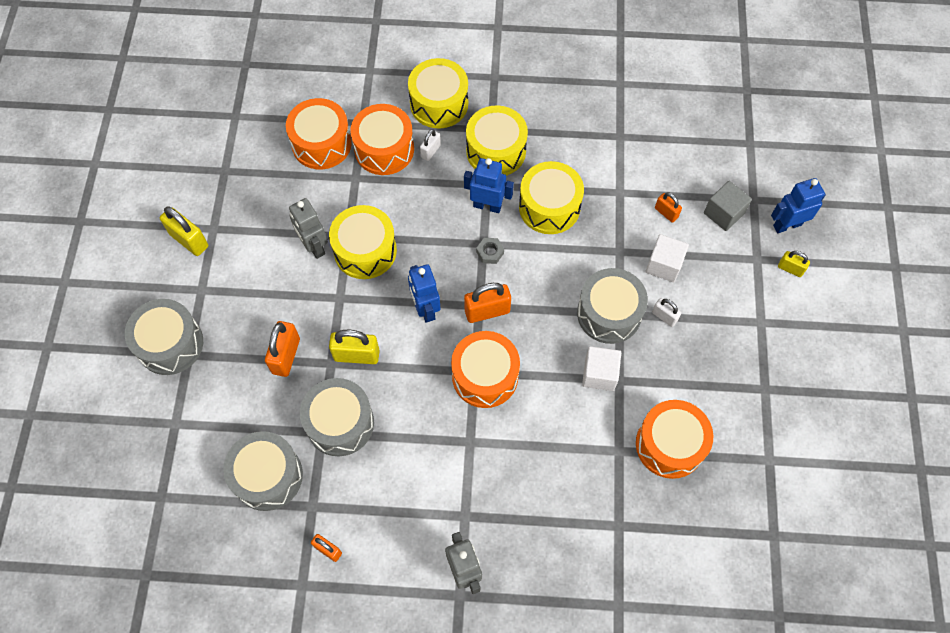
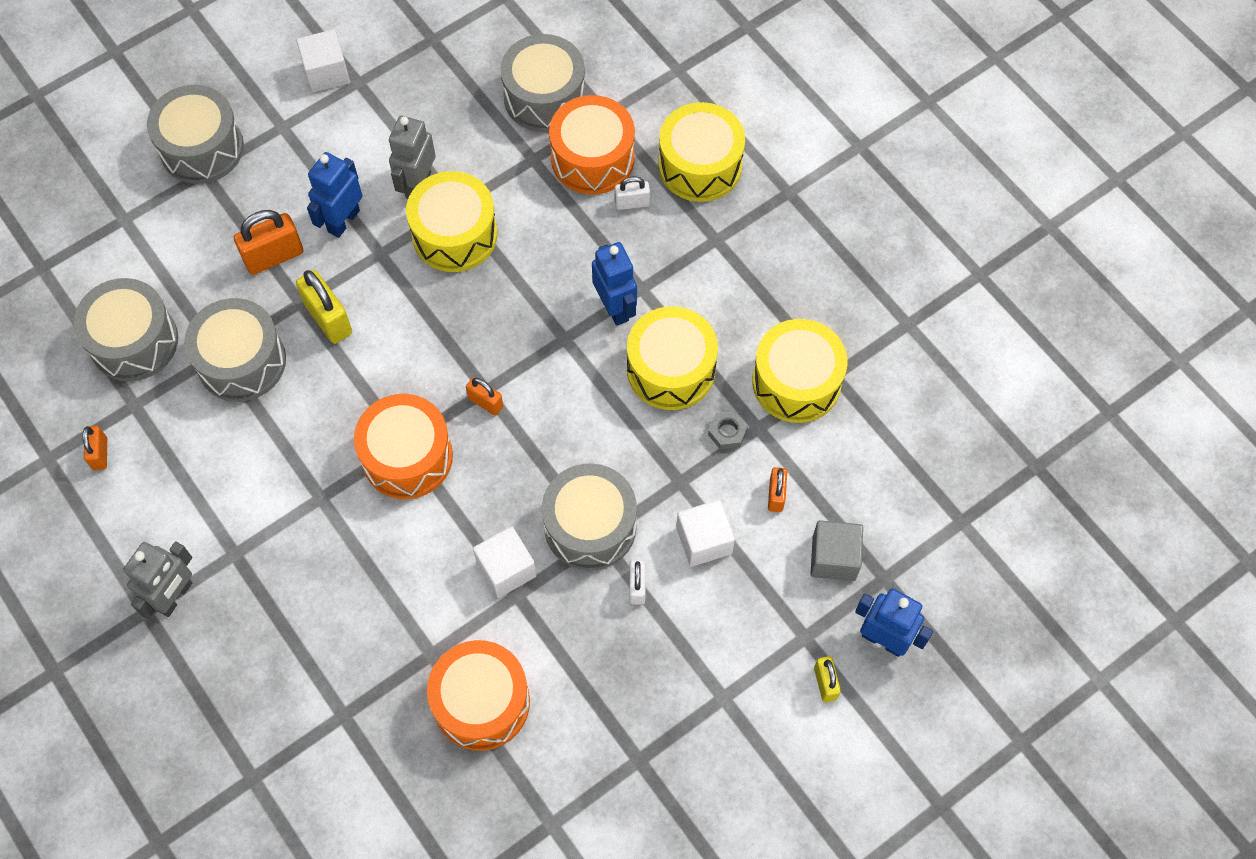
camera: 50 degrees right, 0 degrees up
(189, 240) = (326, 73): yellow padlock -> white cube
(321, 144) = (544, 97): orange drum -> grey drum
(425, 309) = (436, 342): blue robot -> blue robot (343, 221)
(487, 311) = (485, 402): orange padlock -> orange padlock, size x0.59
(490, 252) = (559, 353): grey nut -> grey nut (727, 432)
(496, 151) = (692, 265): yellow drum -> yellow drum (796, 382)

